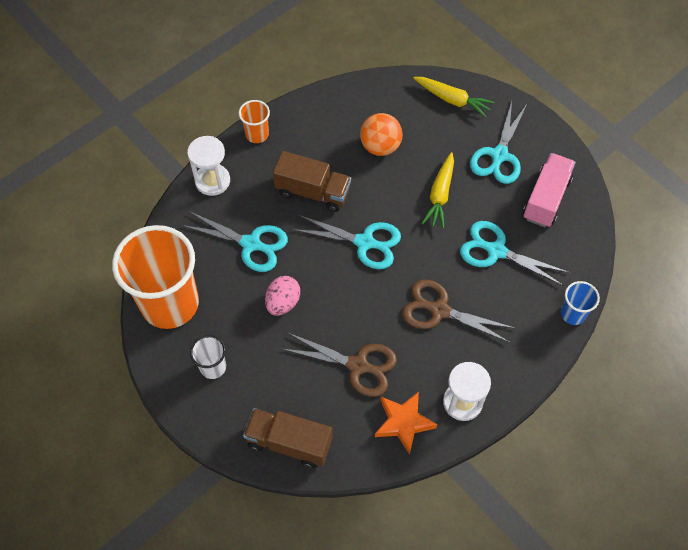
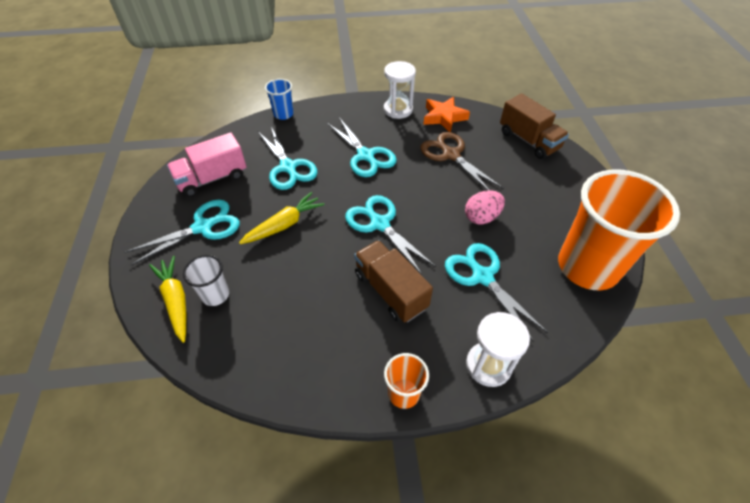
camera: 145 degrees left, 10 degrees down
(213, 367) = (566, 204): white cup -> white cup (215, 295)
(380, 146) = (289, 296): orange ball -> none
(439, 310) = (365, 155): brown scissors -> turquoise scissors

